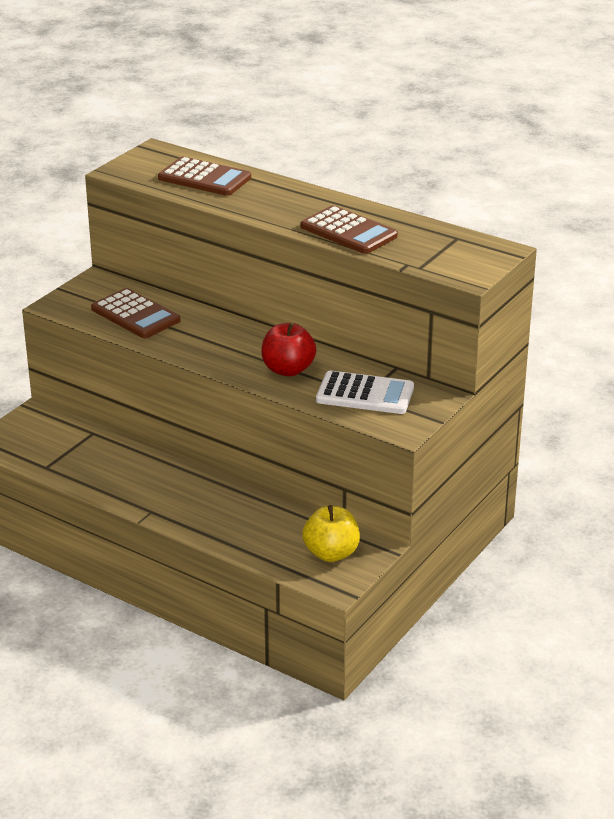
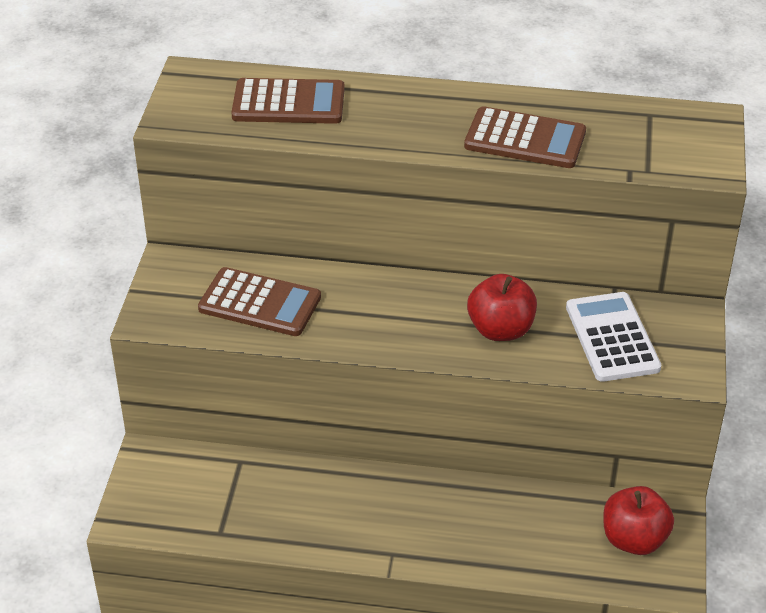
camera: 25 degrees left, 10 degrees up
(331, 553) = (634, 539): yellow apple -> red apple
(365, 394) = (612, 338): white calculator -> white calculator turned 90 degrees counterclockwise

